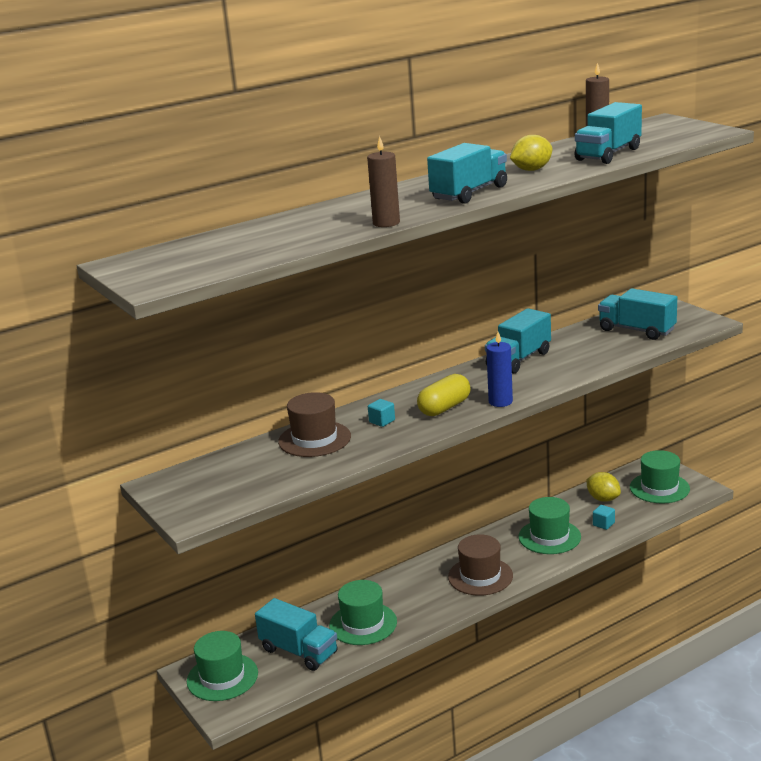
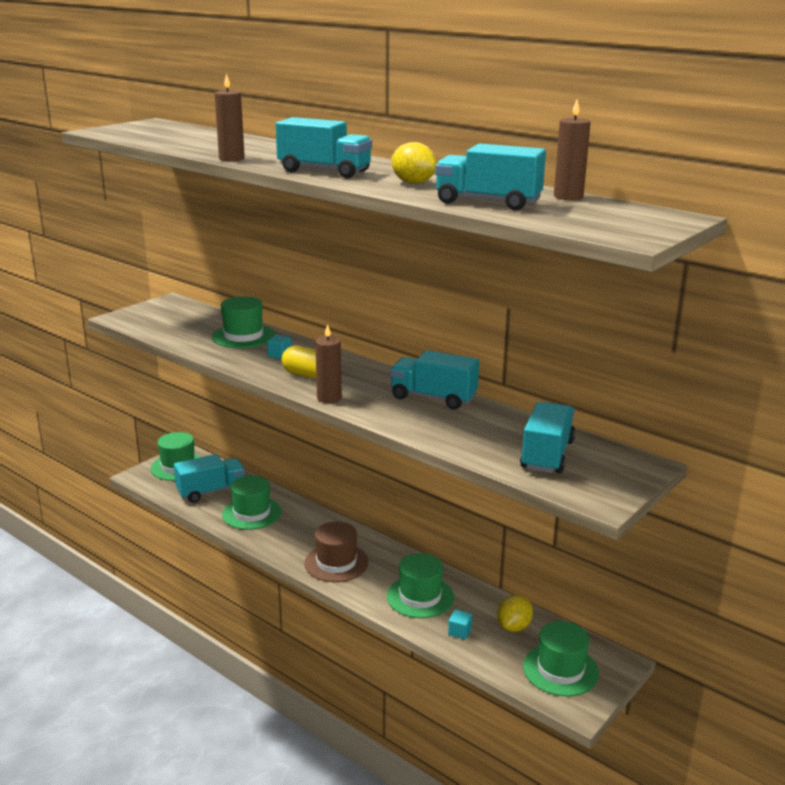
camera: 70 degrees right, 0 degrees up
(299, 651) = (211, 491): turquoise truck -> turquoise truck turned 135 degrees counterclockwise
(314, 439) = (243, 336): brown hat -> green hat
(500, 402) = (329, 398): blue candle -> brown candle

